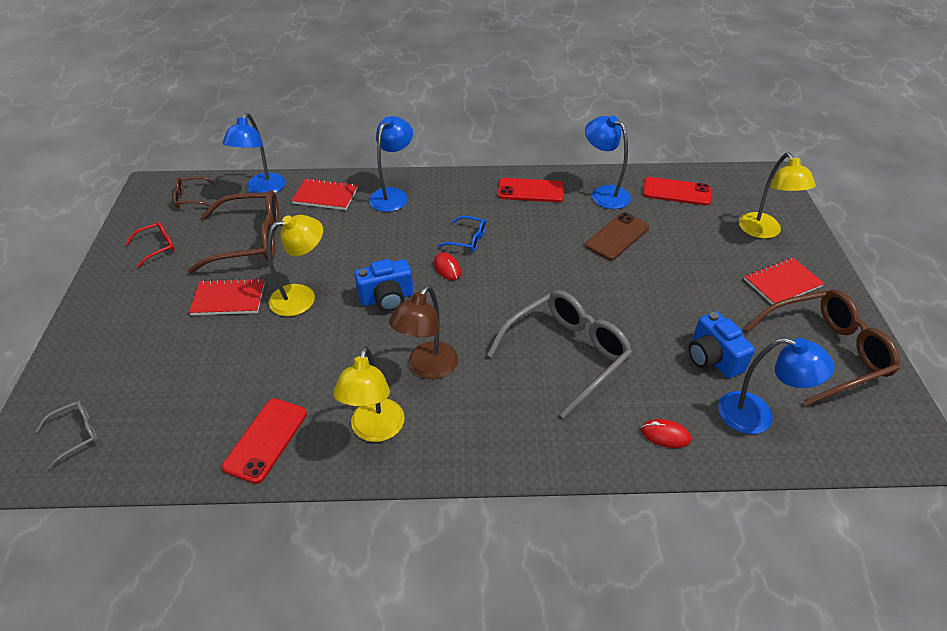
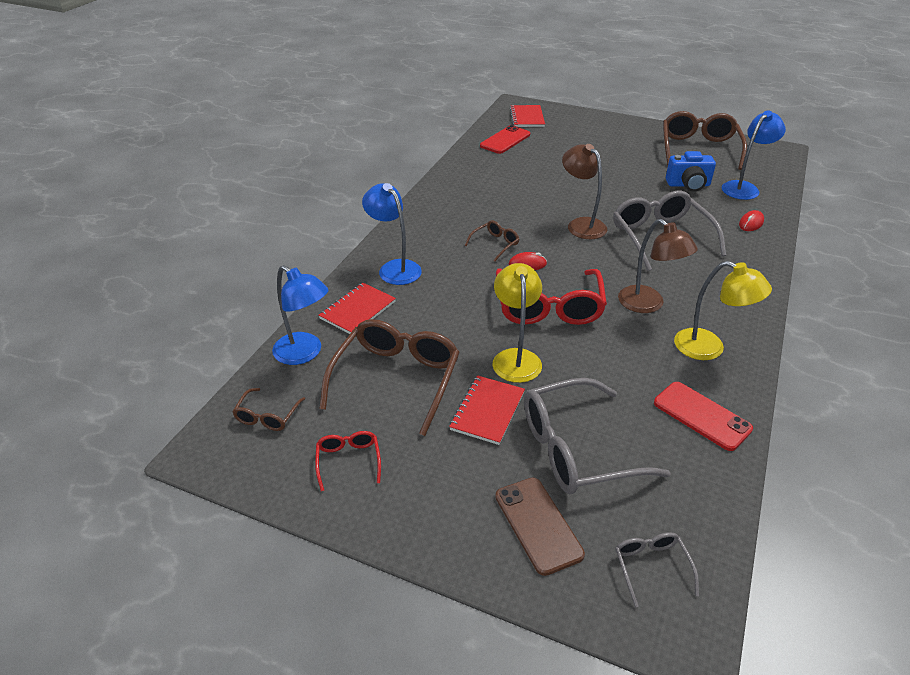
camera: 65 degrees left, 5 degrees down
(199, 362) = (578, 448): none -> grey glasses
(387, 298) = (548, 306): blue camera -> red glasses
(467, 239) = (495, 244): blue glasses -> brown glasses
(531, 191) = (451, 196): red phone -> none
(546, 287) = (581, 225): none -> brown lamp
(604, 193) = (483, 167): blue lamp -> none
(617, 236) = (540, 178): brown phone -> brown phone (538, 525)
(763, 232) = (574, 127): yellow lamp -> none
(782, 283) = (629, 139): red notebook -> red notebook (527, 117)

